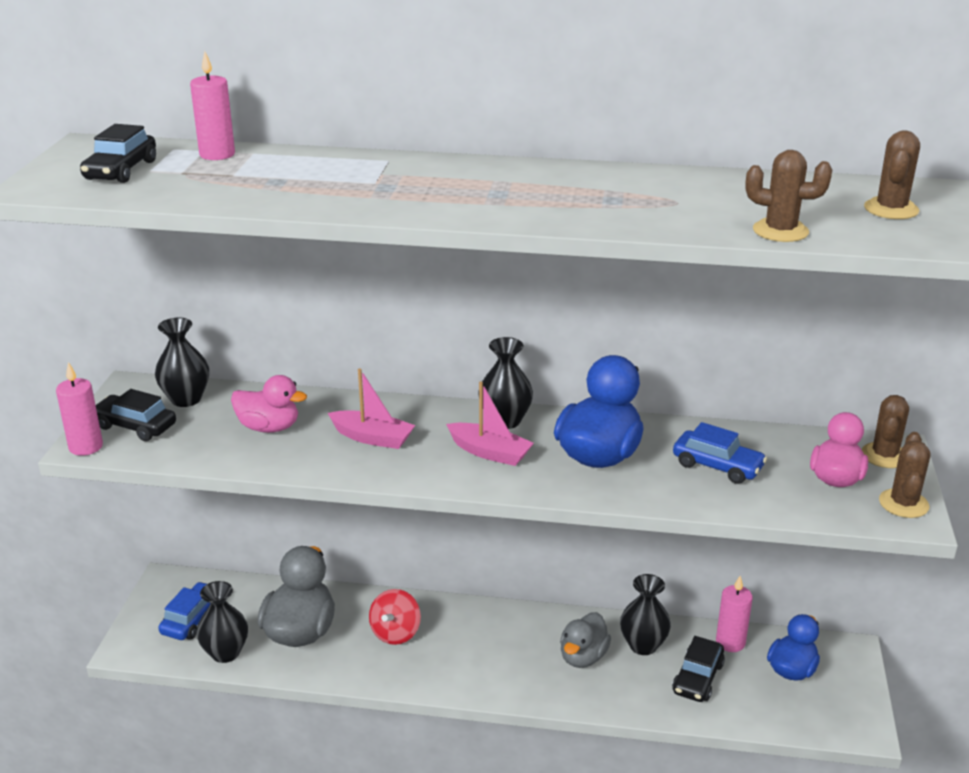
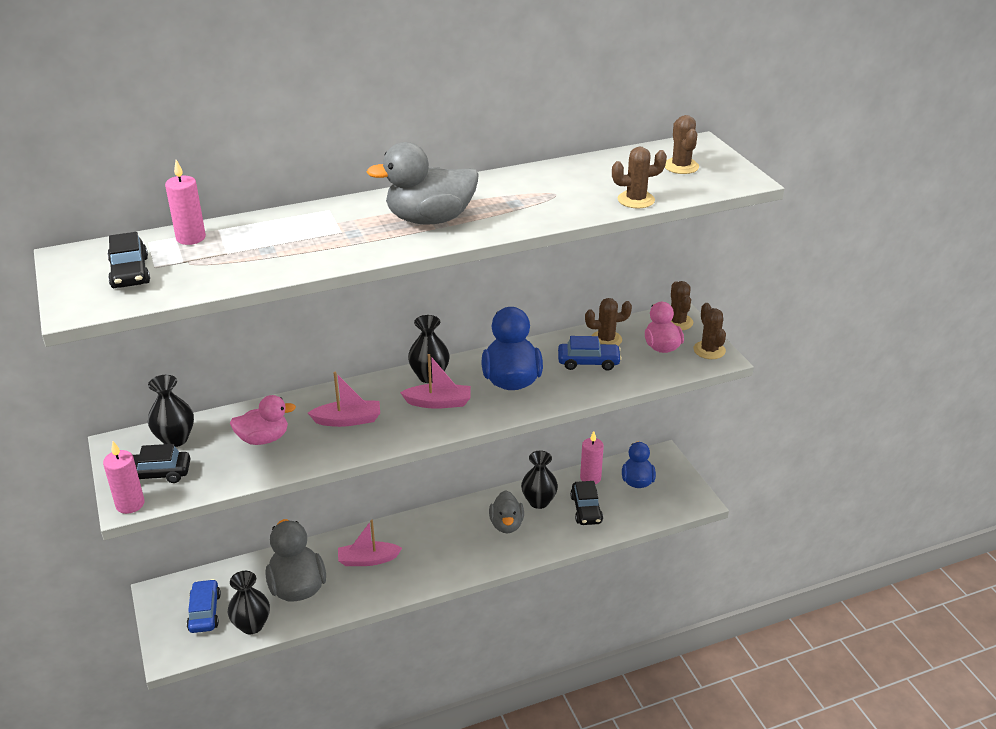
camera: 30 degrees left, 5 degrees up
(395, 633) = (368, 560): red spinning top -> pink boat
(488, 193) = (430, 219): none -> grey duck
(764, 447) = (606, 339): none -> brown cactus

